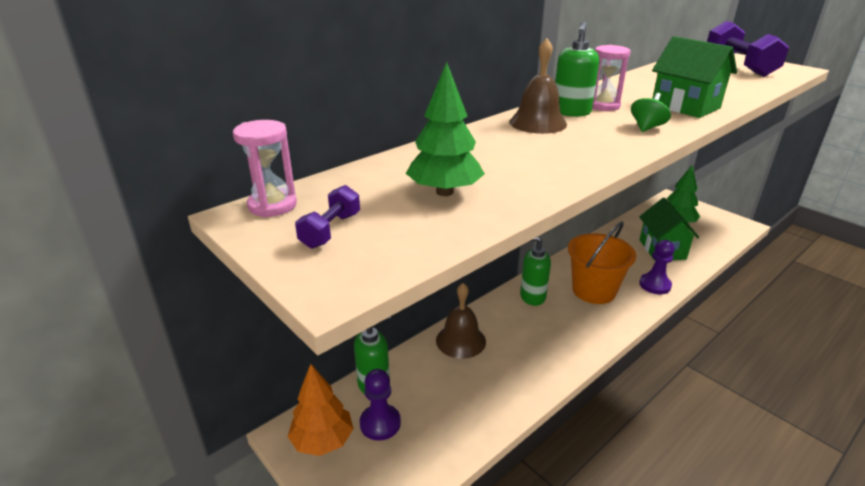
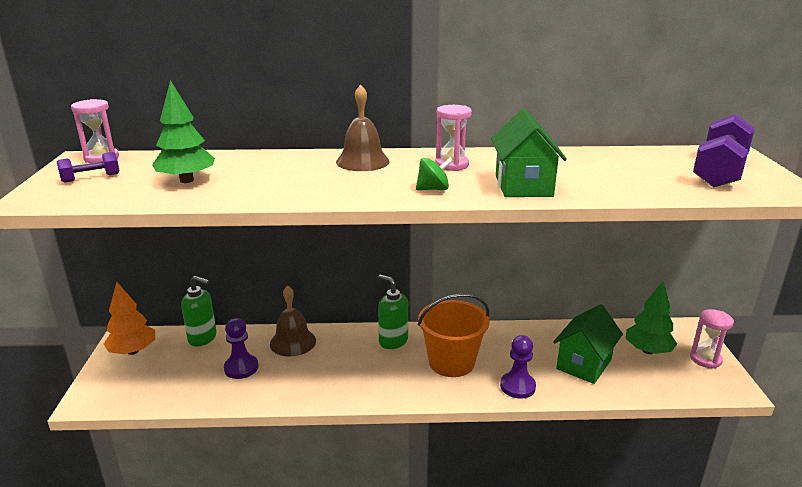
camera: 40 degrees right, 5 degrees down
(380, 423) = (172, 360): purple pawn -> purple pawn (241, 368)
(571, 112) = (410, 162): green soap dispenser -> none
(707, 214) = (705, 359): none -> pink hourglass

